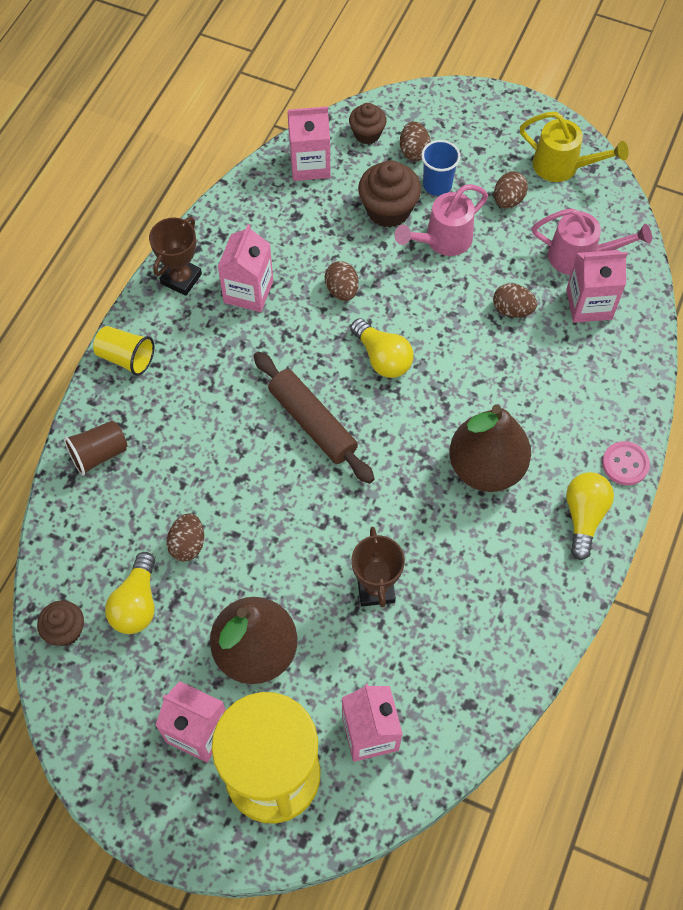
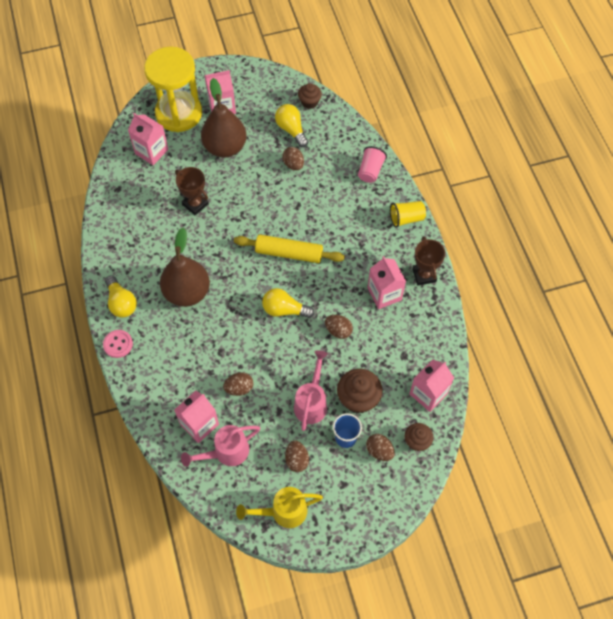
camera: 140 degrees right, 0 degrees up
(99, 454) = (370, 171): brown cup -> pink cup
(312, 423) = (289, 253): brown rolling pin -> yellow rolling pin

